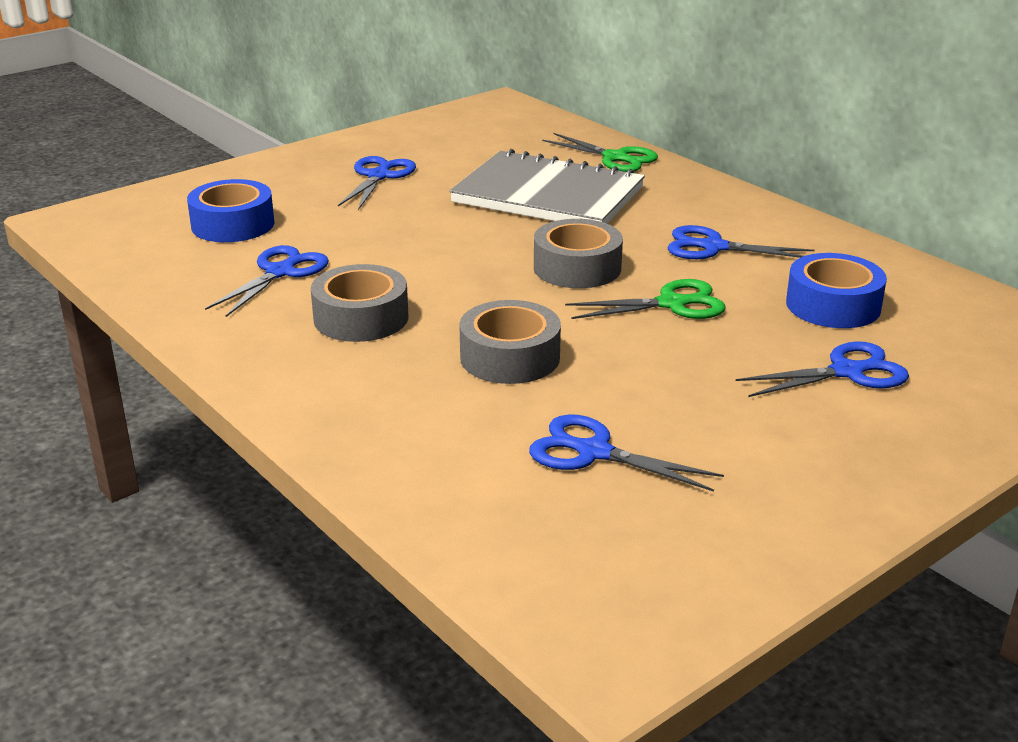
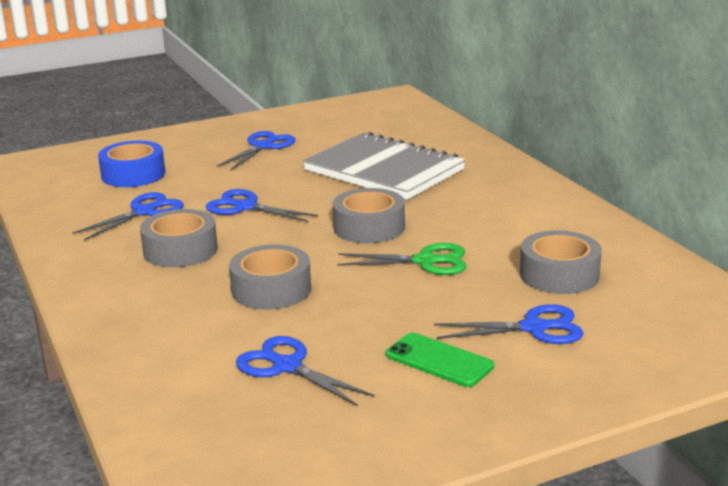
camera: 15 degrees right, 5 degrees down
(615, 158) = (458, 145): green scissors -> none
(713, 247) = (491, 220): blue scissors -> blue scissors (245, 207)
(767, 424) = (439, 361): none -> green phone
(833, 305) = (559, 275): blue tape -> grey tape

